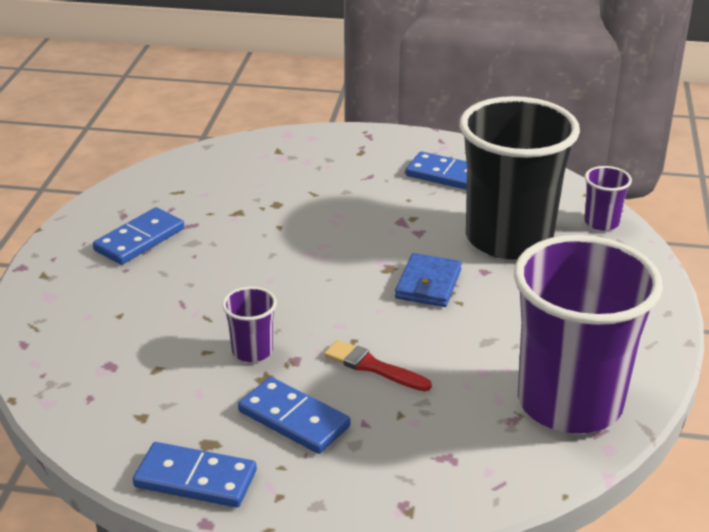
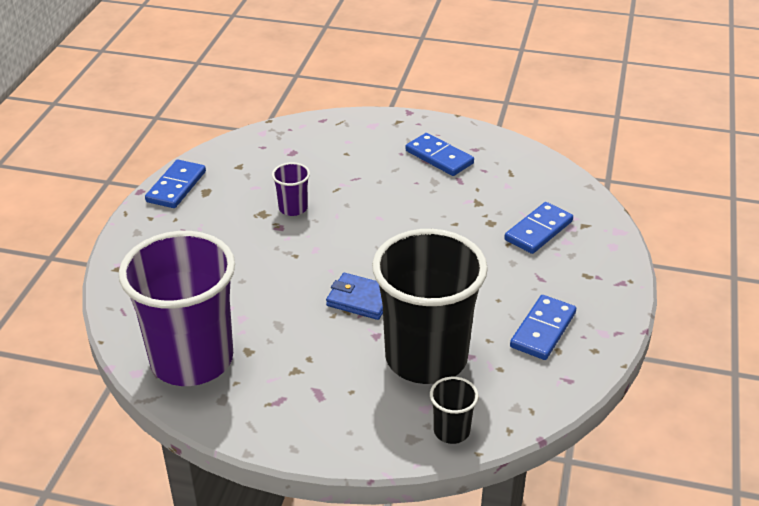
camera: 95 degrees right, 5 degrees up
(294, 419) = (217, 225): blue domino -> blue domino (538, 231)
(372, 367) = (261, 262): red brush -> none
(601, 222) = (451, 431): purple cup -> black cup

